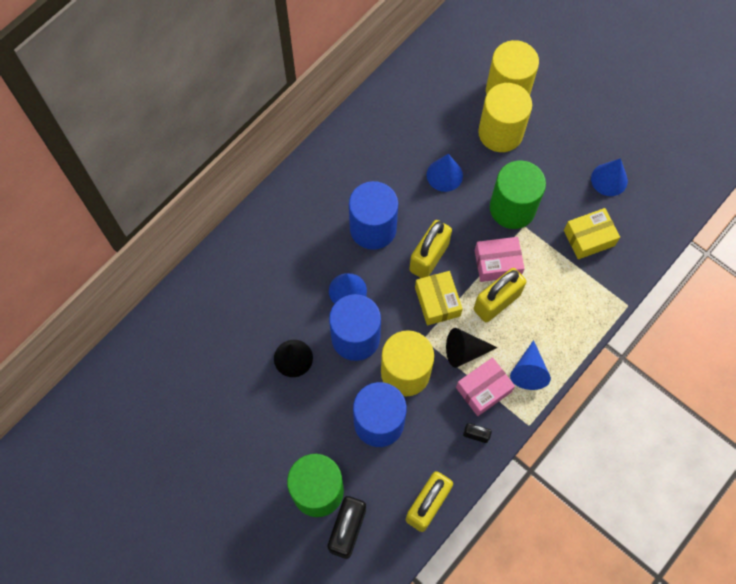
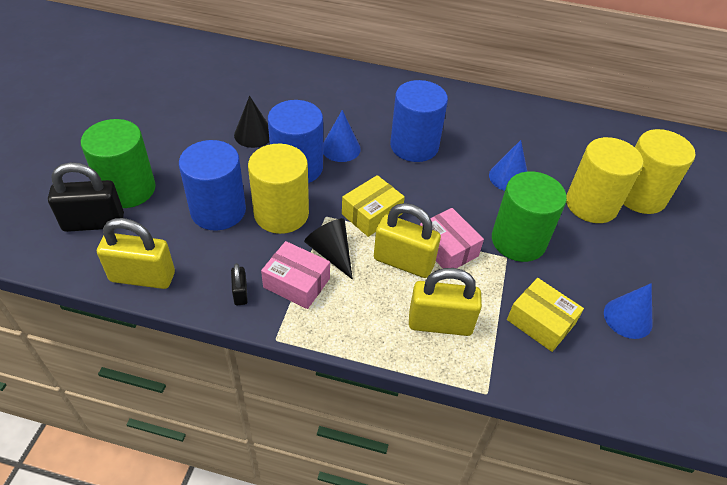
camera: 60 degrees right, 20 degrees down
(429, 257) = (414, 193): yellow padlock -> yellow padlock (440, 323)
(529, 371) = (340, 317): blue cone -> none

